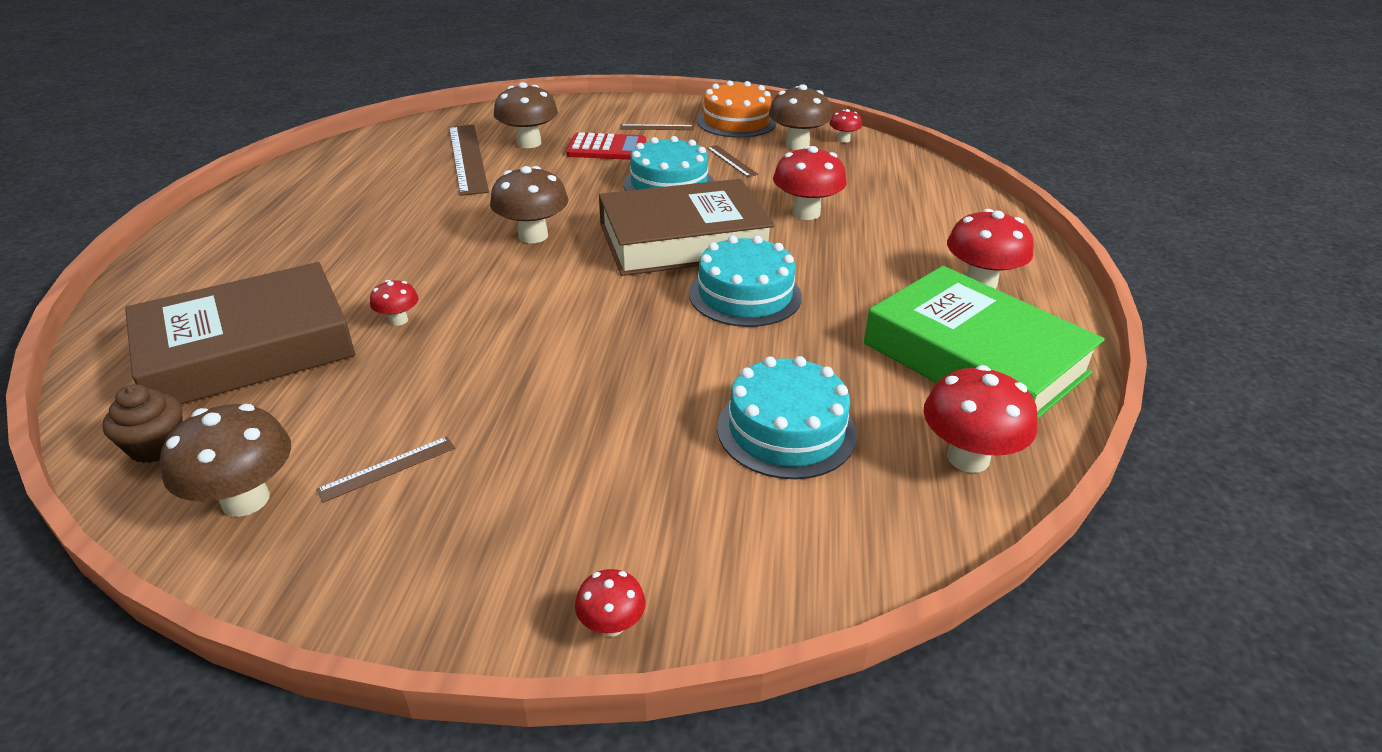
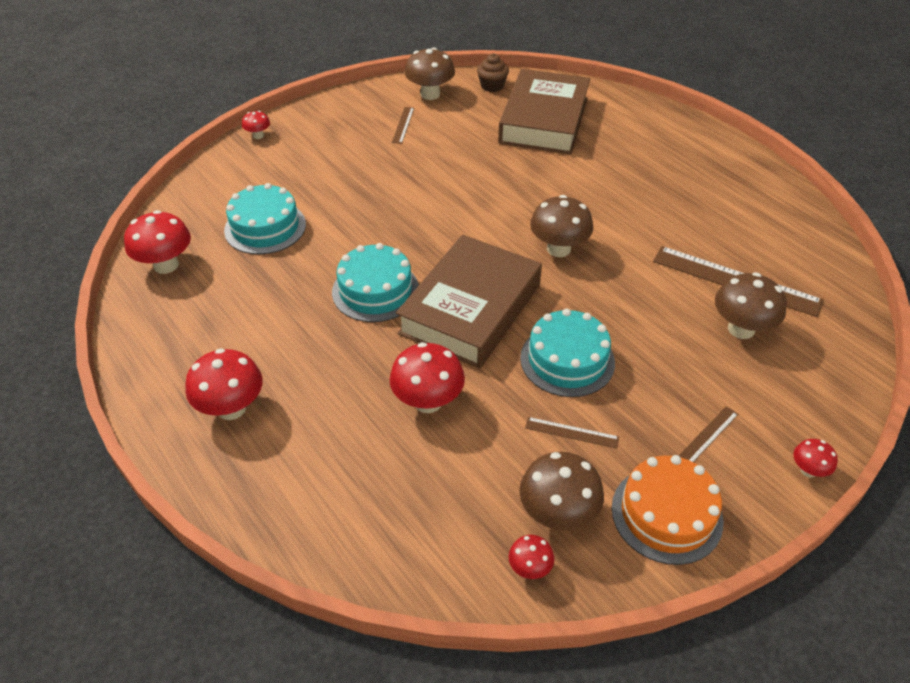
camera: 135 degrees right, 10 degrees up
(398, 320) = (516, 165): red mushroom -> red mushroom (808, 470)
(607, 148) = (682, 369): red calculator -> none
(974, 358) = (196, 331): green book -> none

